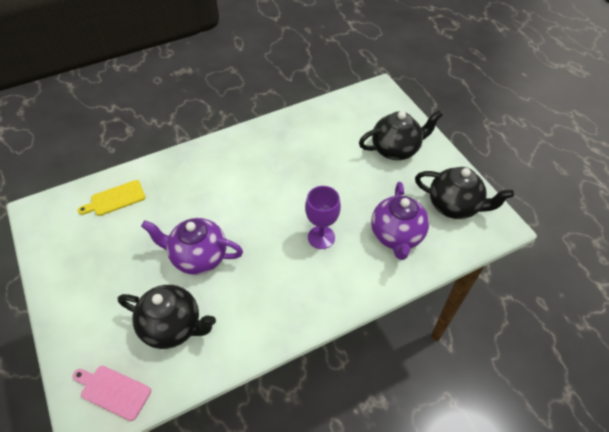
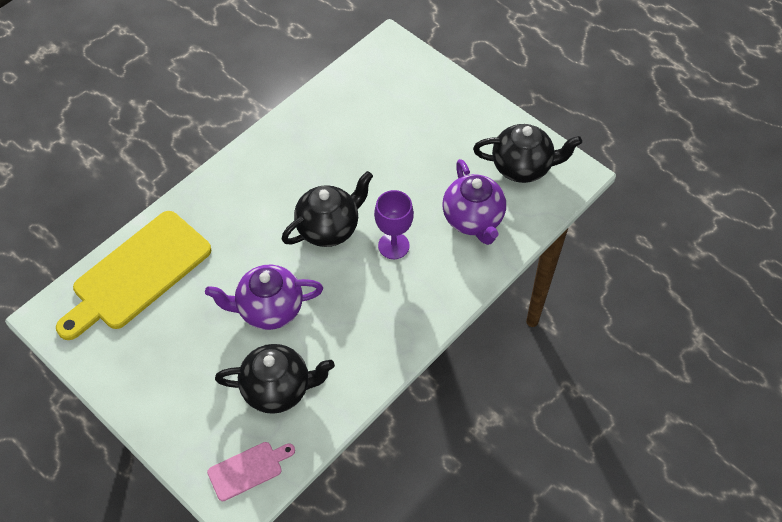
camera: 20 degrees left, 5 degrees up
(113, 391) = (248, 469): pink cutting board -> pink cutting board turned 150 degrees clockwise
(115, 199) = (137, 274): yellow cutting board -> yellow cutting board, size x2.12
(396, 149) = (437, 118): black teapot -> black teapot (329, 228)

